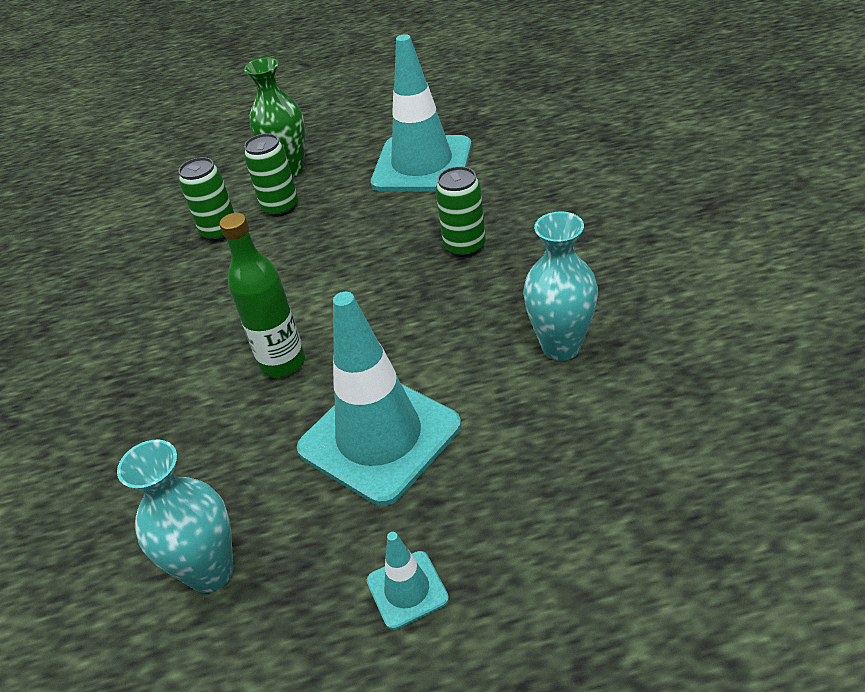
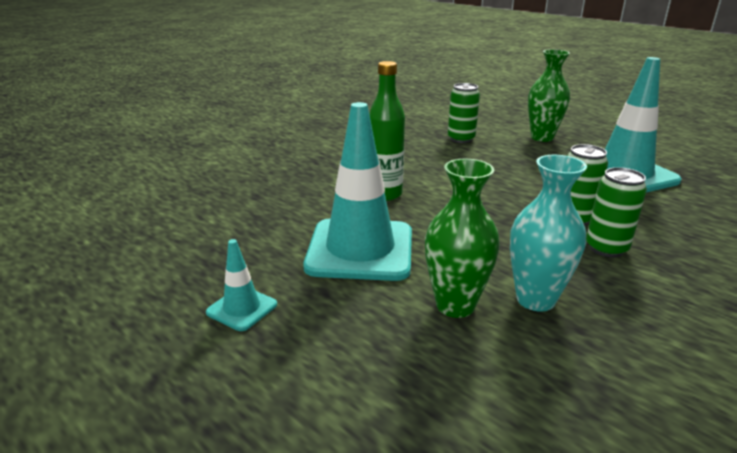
camera: 50 degrees right, 15 degrees down
(211, 572) = (213, 231): turquoise vase -> none
(280, 207) = (506, 147): green can -> green can (606, 248)
(530, 406) = (455, 305): none -> green vase

